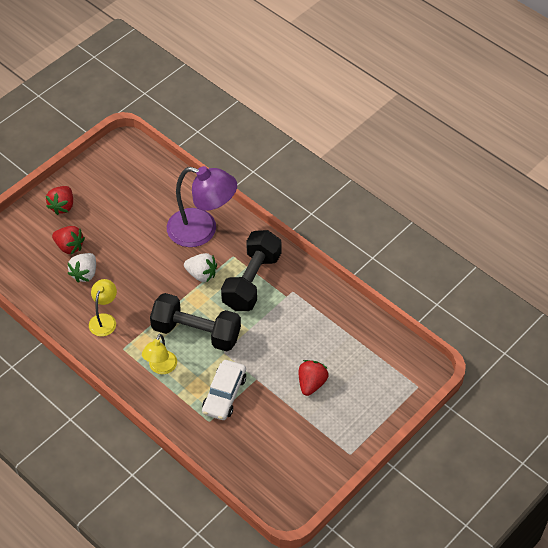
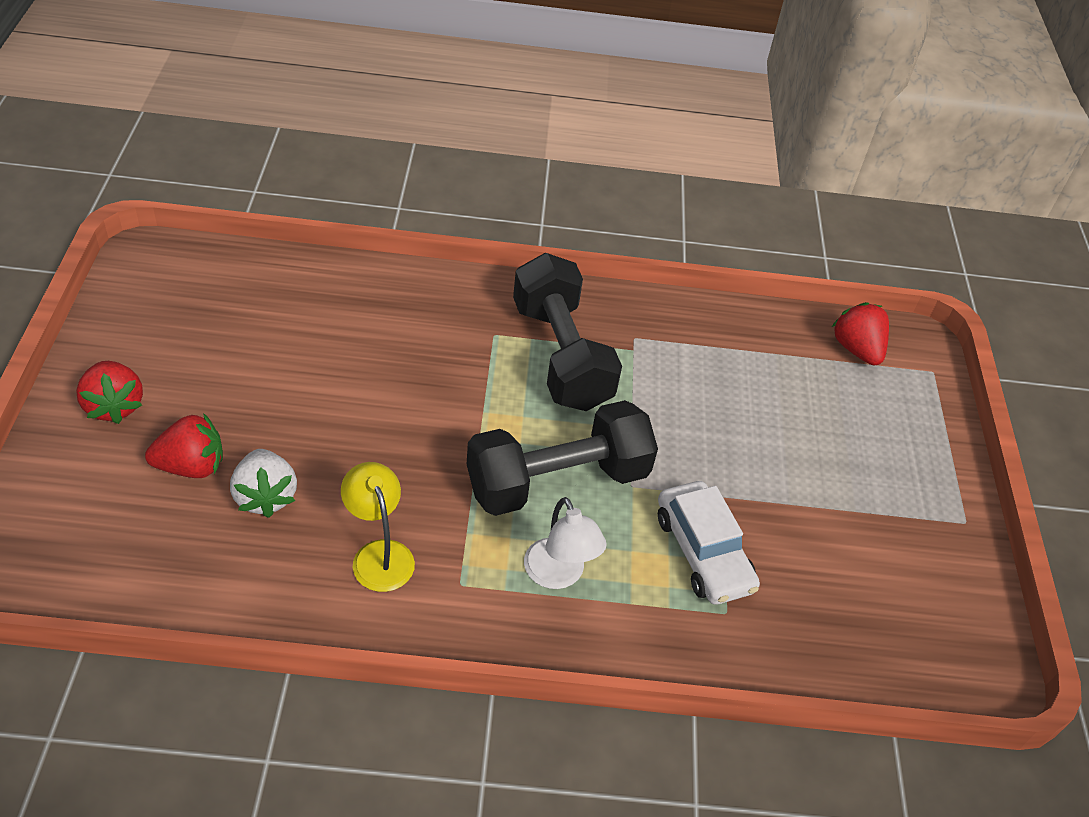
camera: 45 degrees left, 5 degrees down
(160, 368) = (559, 575): yellow lamp -> white lamp
(201, 274) = (473, 387): white strawberry -> none
(202, 231) = (408, 322): purple lamp -> none
(311, 383) = (803, 453): red strawberry -> red strawberry (856, 349)

